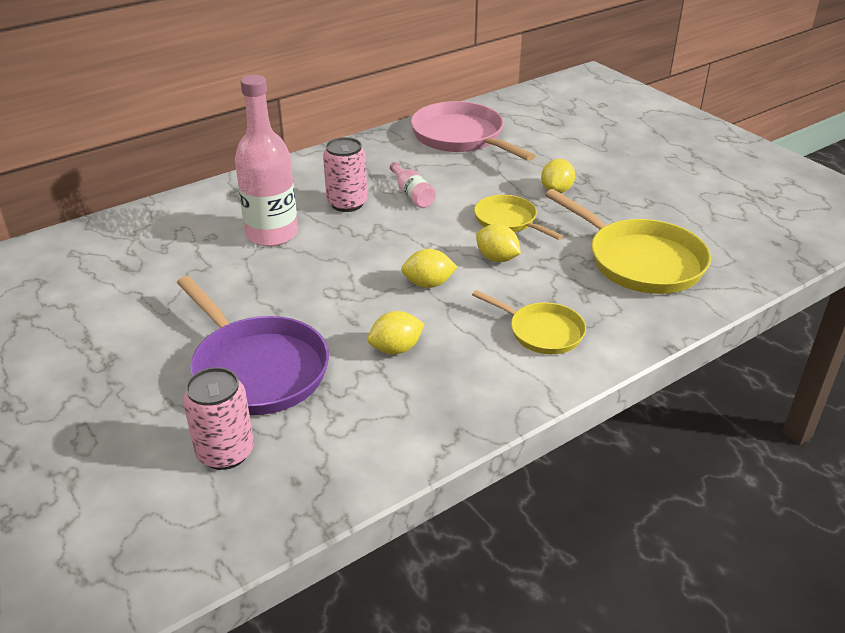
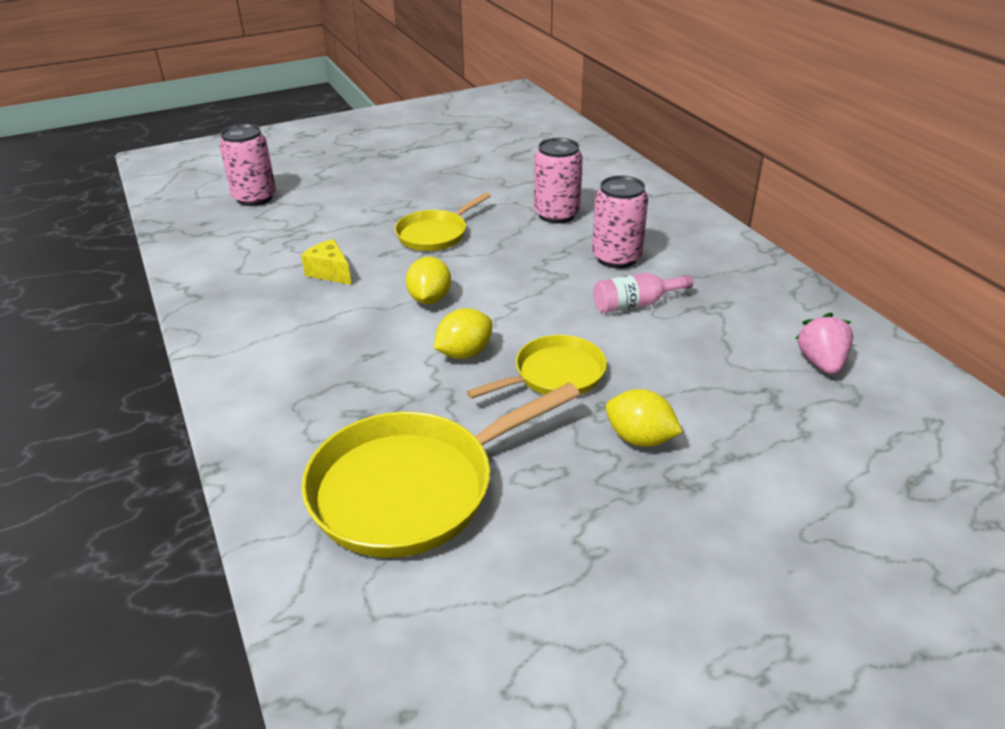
camera: 100 degrees right, 0 degrees up
(256, 368) = (343, 208): purple pan -> none
(272, 234) = (556, 214): pink bottle -> pink can
(396, 349) = (330, 272): yellow lemon -> yellow cheese
(461, 137) = (821, 363): pink pan -> pink strawberry
(541, 332) = (304, 365): yellow pan -> yellow pan (435, 234)

